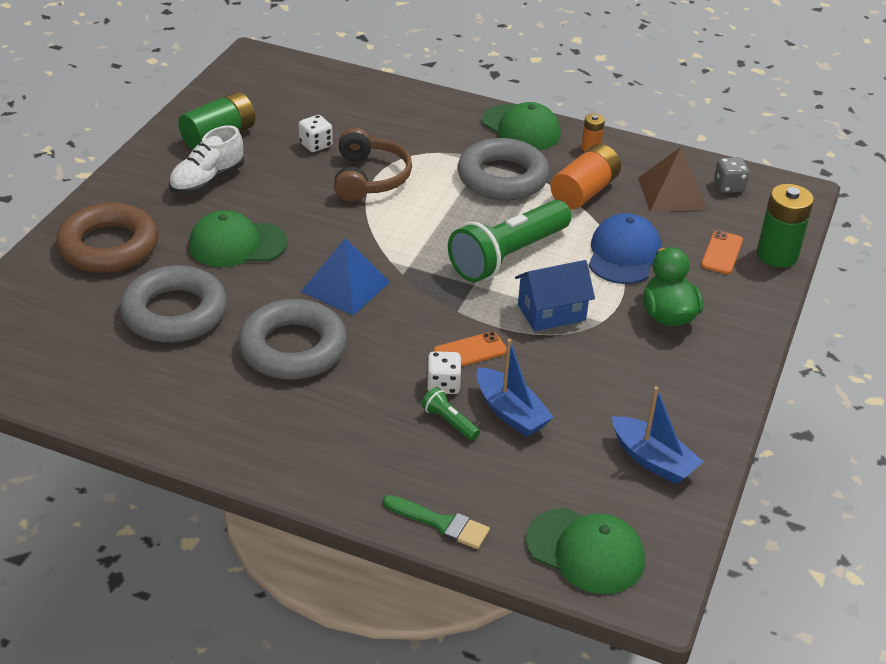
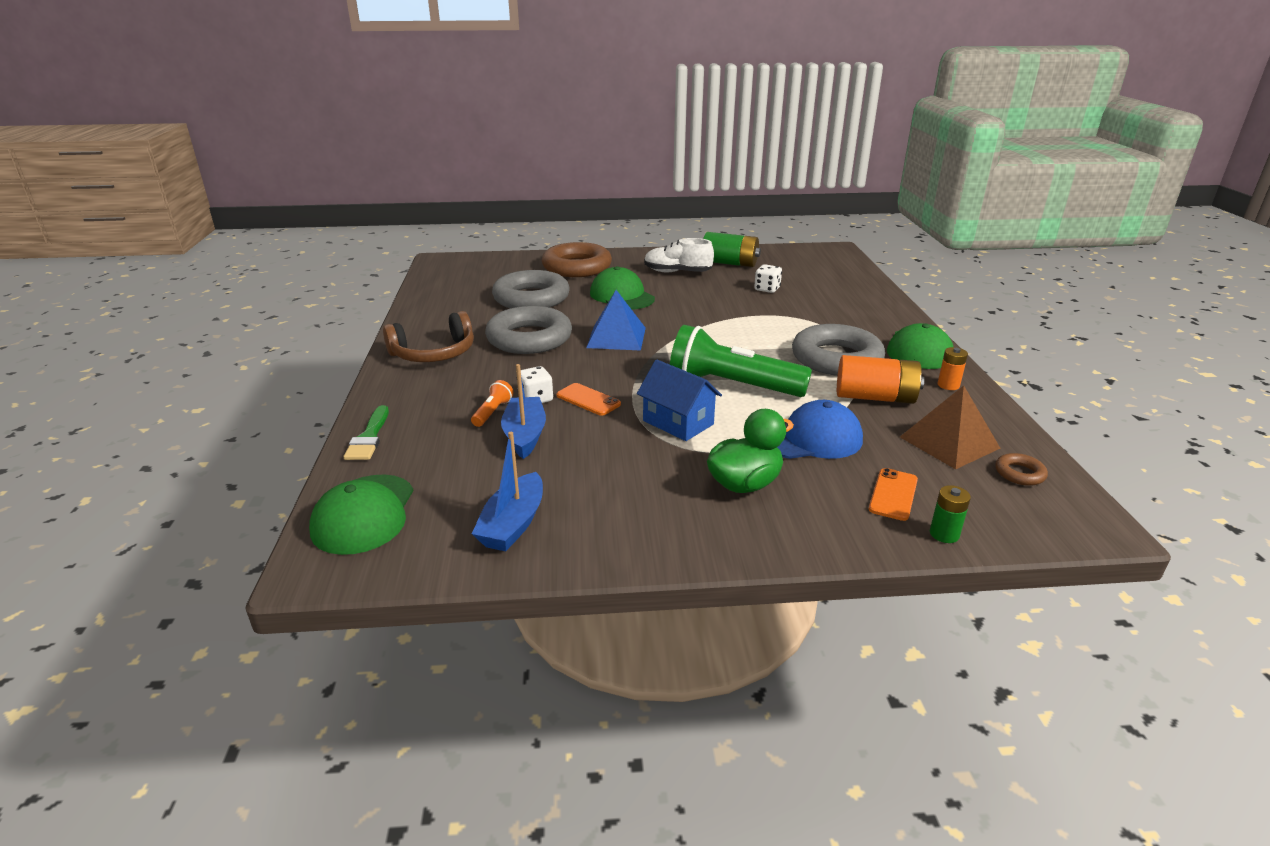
camera: 65 degrees right, 10 degrees down
(369, 178) = (756, 314): brown headphones -> brown headphones (434, 353)
(449, 422) = (492, 412): green flashlight -> orange flashlight
(510, 412) = (525, 435): blue boat -> blue boat turned 150 degrees clockwise
(722, 253) = (893, 494): orange phone -> orange phone turned 60 degrees counterclockwise
(729, 186) = (1019, 473): grey dice -> brown ring
(777, 255) = (944, 534): green battery -> green battery, size x0.52

